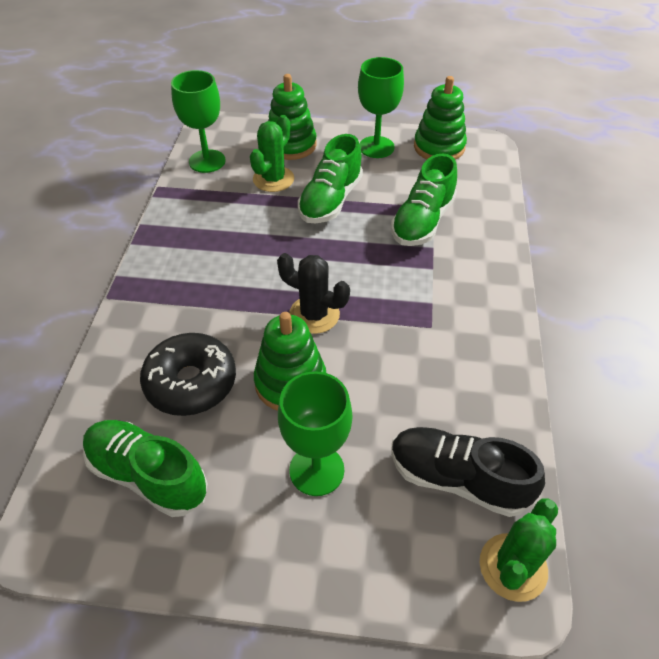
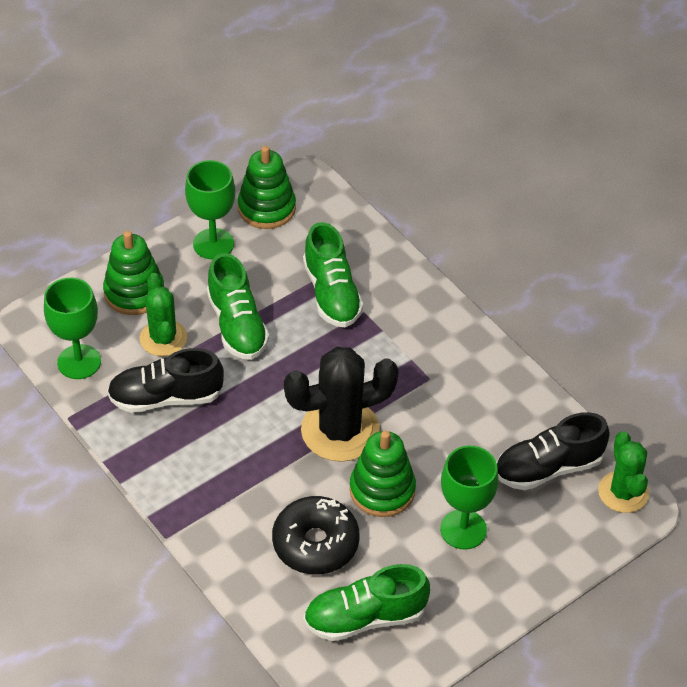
camera: 45 degrees left, 0 degrees up
(227, 213) = (166, 397): none -> black shoe
(314, 314) = (340, 430): black cactus -> black cactus, size x1.59

